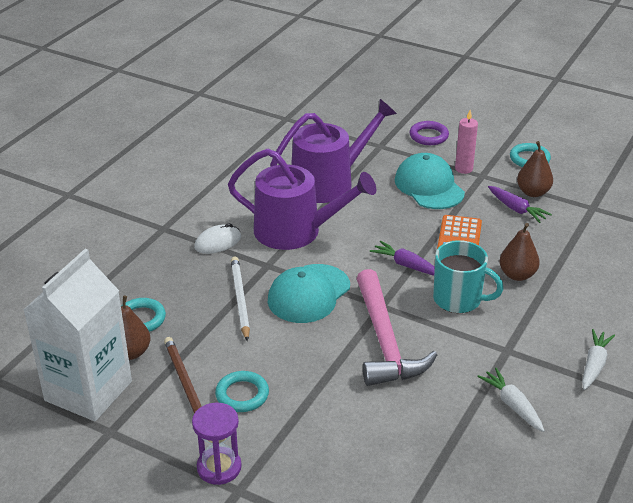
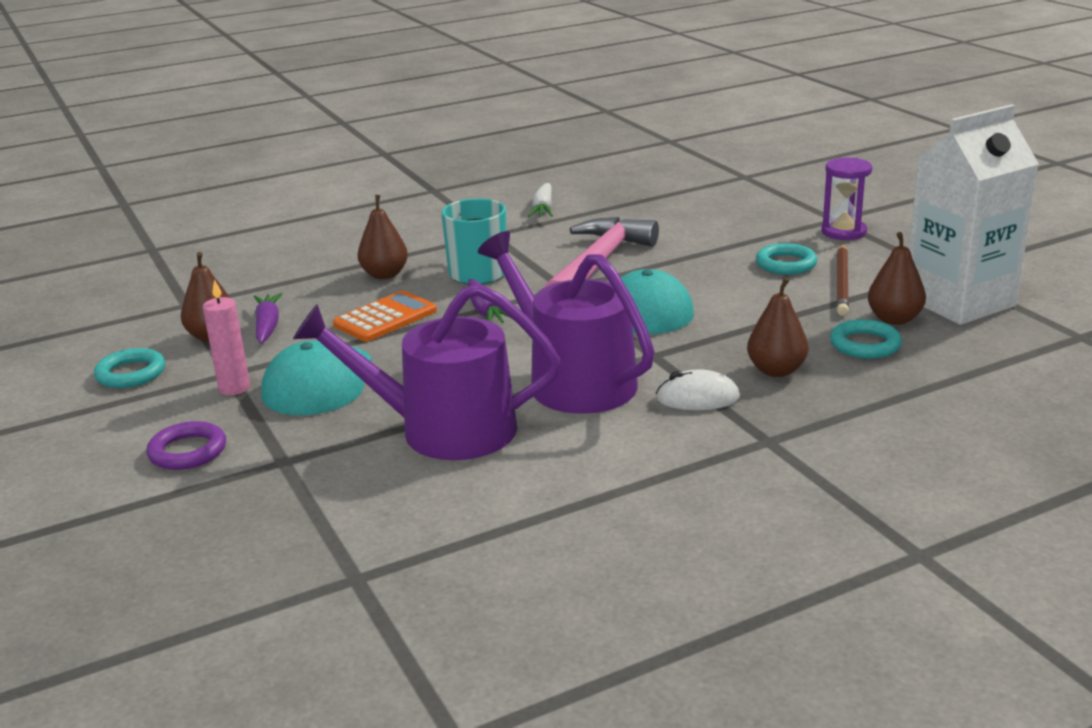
camera: 145 degrees left, 10 degrees down
(185, 277) = (776, 371): none -> brown pear
(240, 299) = (722, 332): white pencil -> none
(594, 364) = (435, 212): white carrot -> none

